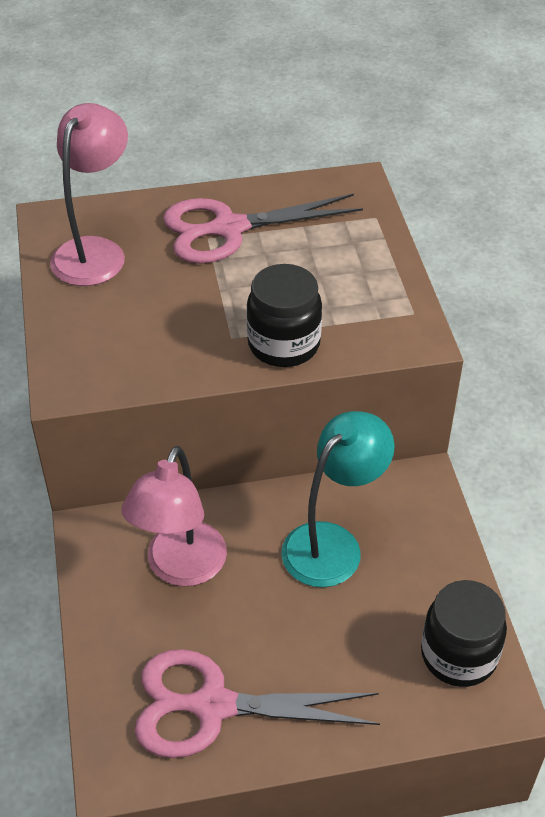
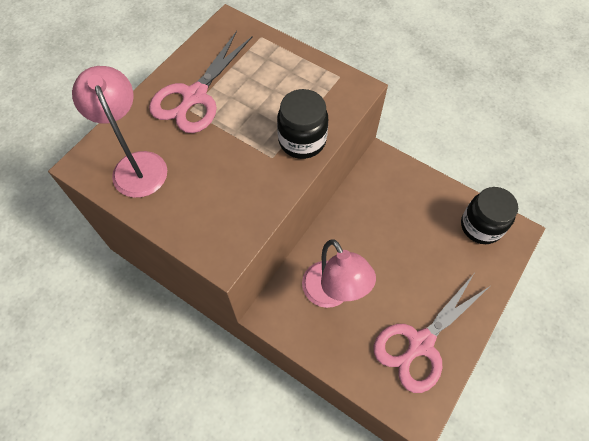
camera: 45 degrees left, 15 degrees up
(332, 543) = (380, 221): turquoise lamp -> none

